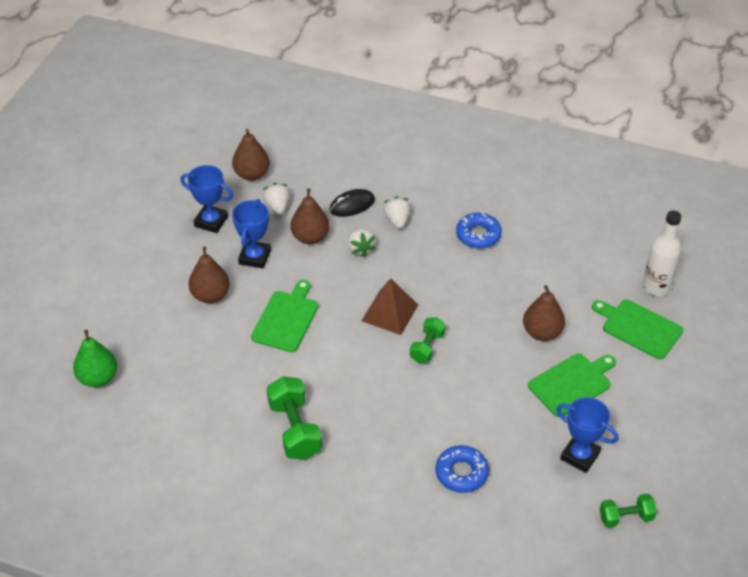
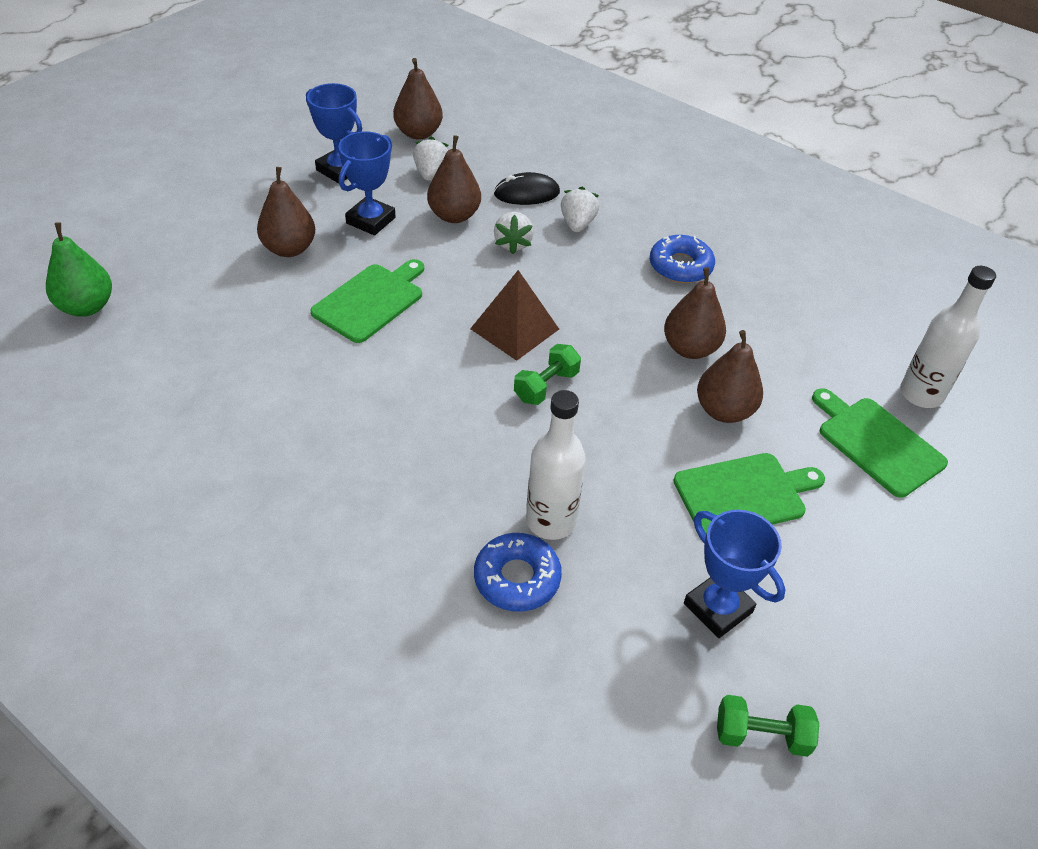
camera: 15 degrees right, 0 degrees up
(295, 429) = (303, 443): green dumbbell -> none
(466, 433) = (550, 521): none -> white bottle
(506, 295) = (690, 348): none -> brown pear

